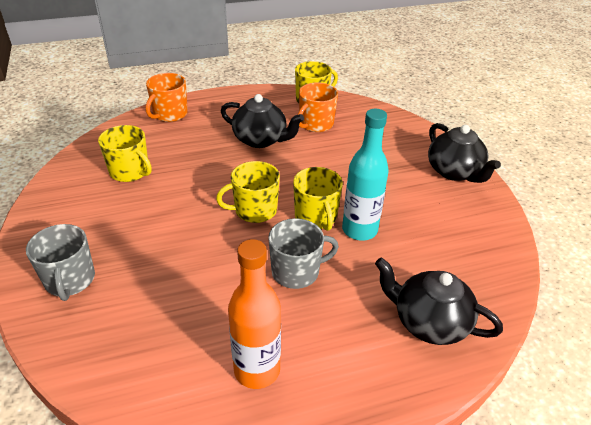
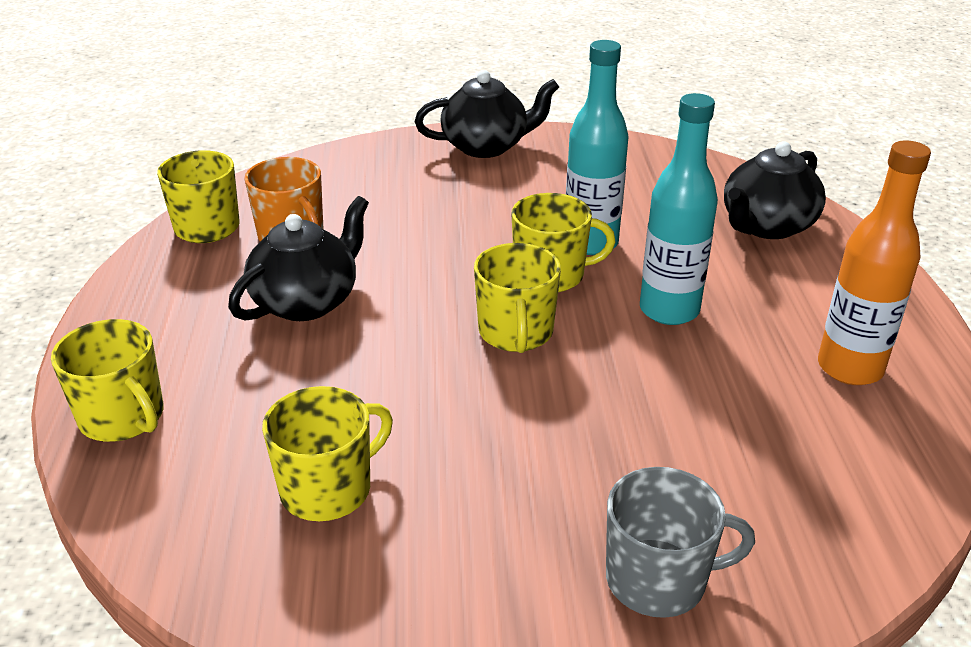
camera: 75 degrees left, 5 degrees down
(169, 114) = (123, 417): orange mug -> yellow mug
(296, 272) = (669, 310): grey mug -> turquoise bottle

